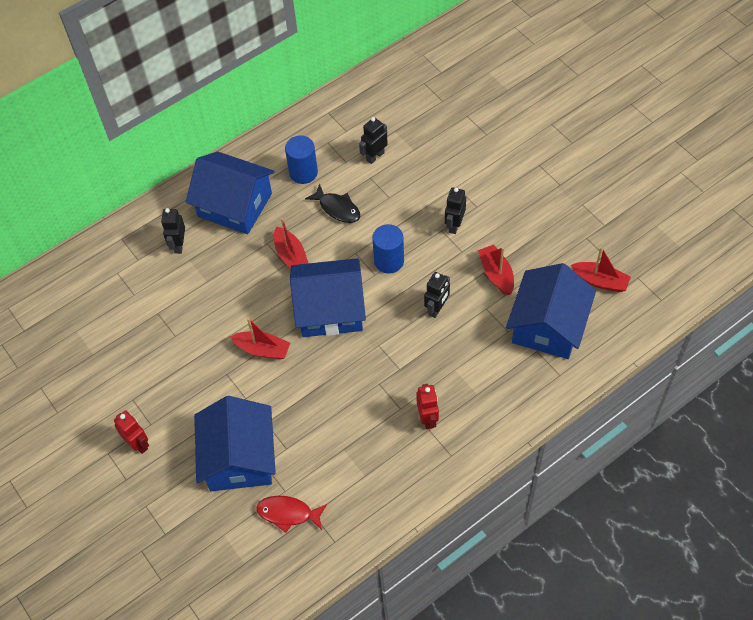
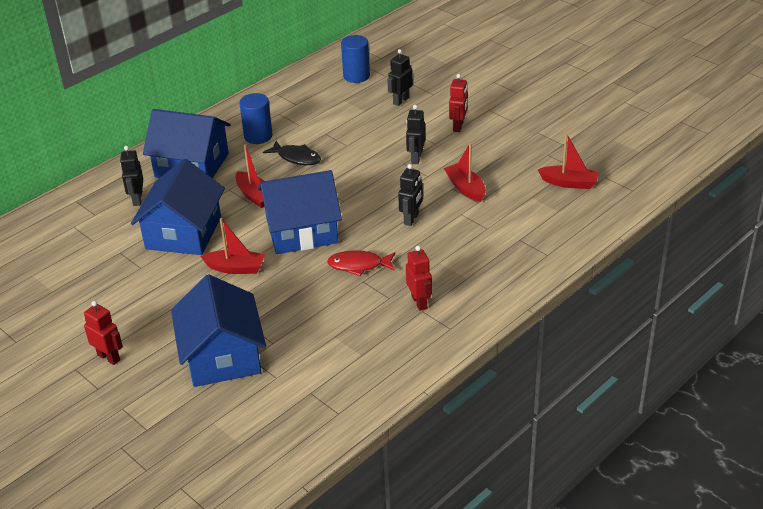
camera: 10 degrees left, 20 degrees down
(288, 513) = (283, 395): red fish -> red fish (359, 265)
(375, 156) = (327, 118): black robot -> black robot (401, 101)
(389, 261) = (355, 190): blue cylinder -> blue cylinder (356, 76)
(504, 185) = (458, 126): none -> red robot
(548, 325) = (526, 220): blue house -> blue house (183, 233)

